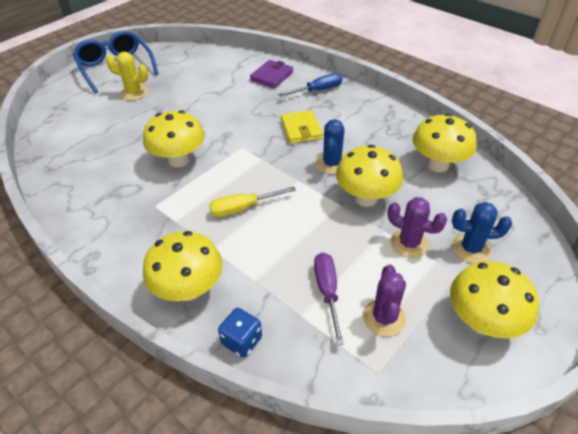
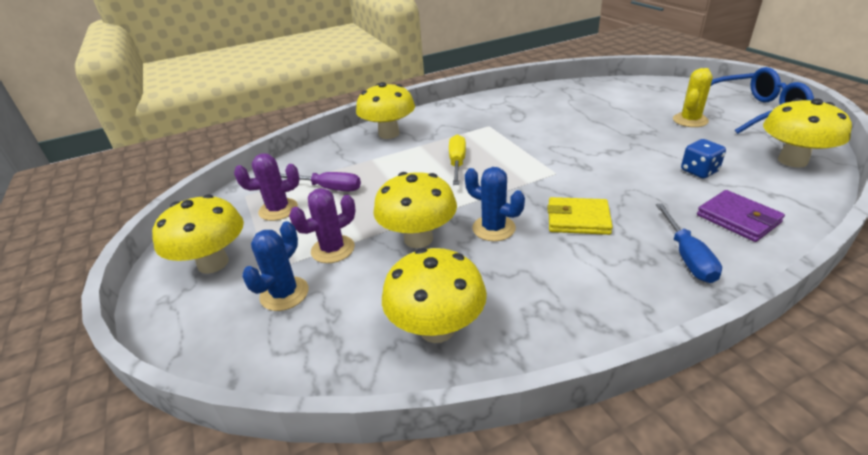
camera: 115 degrees right, 10 degrees down
(179, 160) = (549, 138): yellow mushroom -> yellow mushroom (792, 161)
(242, 341) = (328, 148): blue dice -> blue dice (699, 171)
(384, 318) = (278, 209): purple cactus -> purple cactus turned 45 degrees counterclockwise

